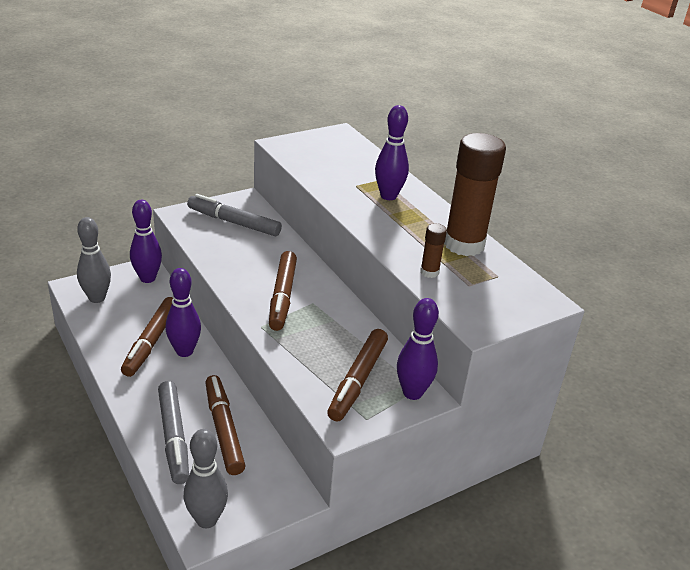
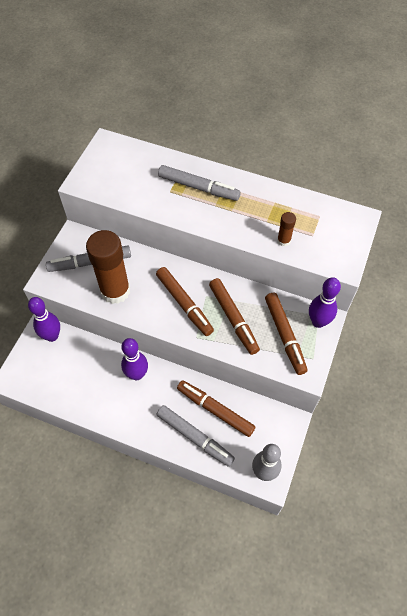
camera: 35 degrees left, 25 degrees up
(97, 298) = (38, 377): grey bowling pin -> none
(151, 342) = (110, 383): brown marker -> brown marker (233, 318)
(388, 196) = (198, 187): purple bowling pin -> grey marker
(464, 244) = (279, 202): brown glue stick -> brown glue stick (115, 291)

